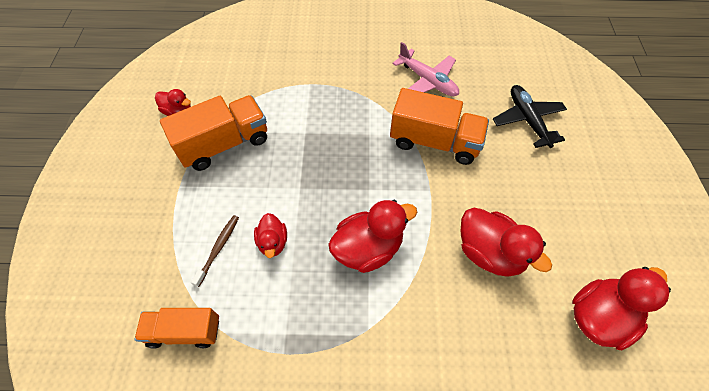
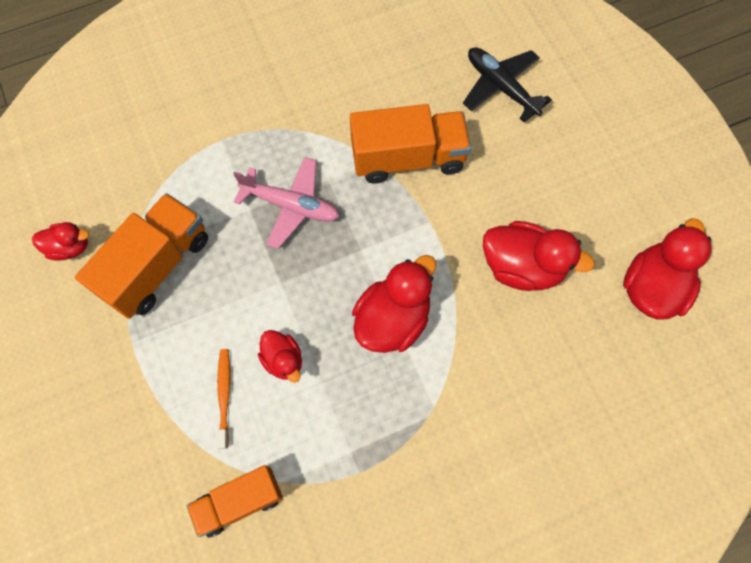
camera: 25 degrees left, 10 degrees up
(218, 248) = (224, 395): brown toothbrush -> orange toothbrush
(428, 81) = (365, 79): pink plane -> pink plane (291, 206)

